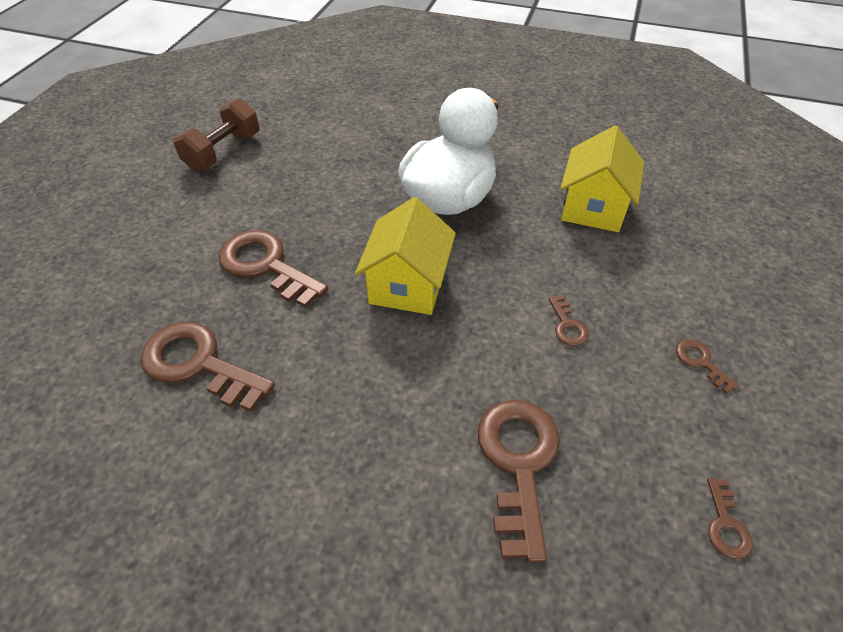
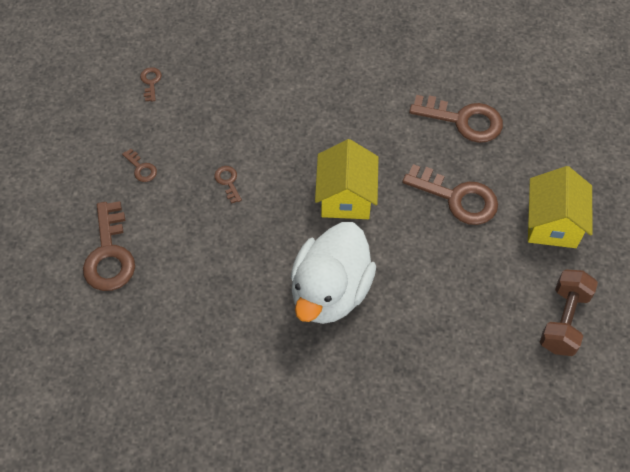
camera: 170 degrees right, 10 degrees up
(518, 463) = (258, 94): brown key -> brown key (109, 254)
(593, 208) = (201, 300): yellow house -> yellow house (552, 224)

